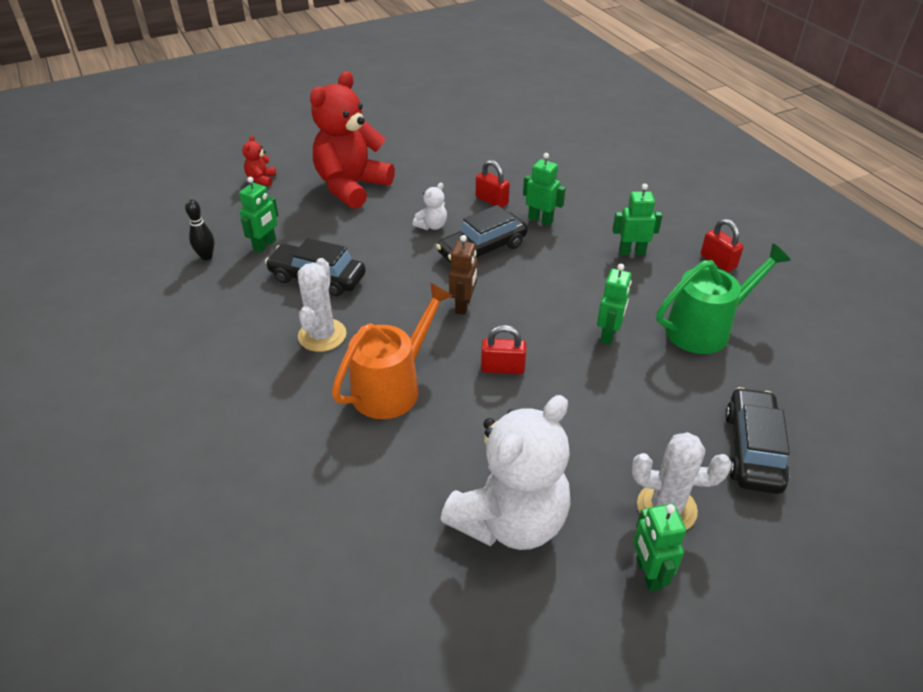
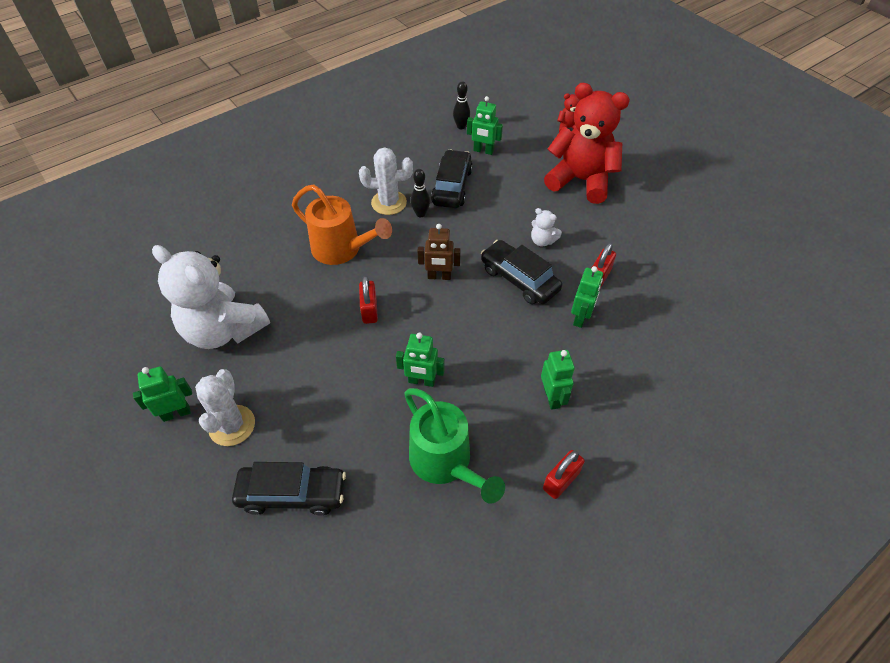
camera: 80 degrees right, 10 degrees up
(354, 309) = (420, 214): none -> black bowling pin

